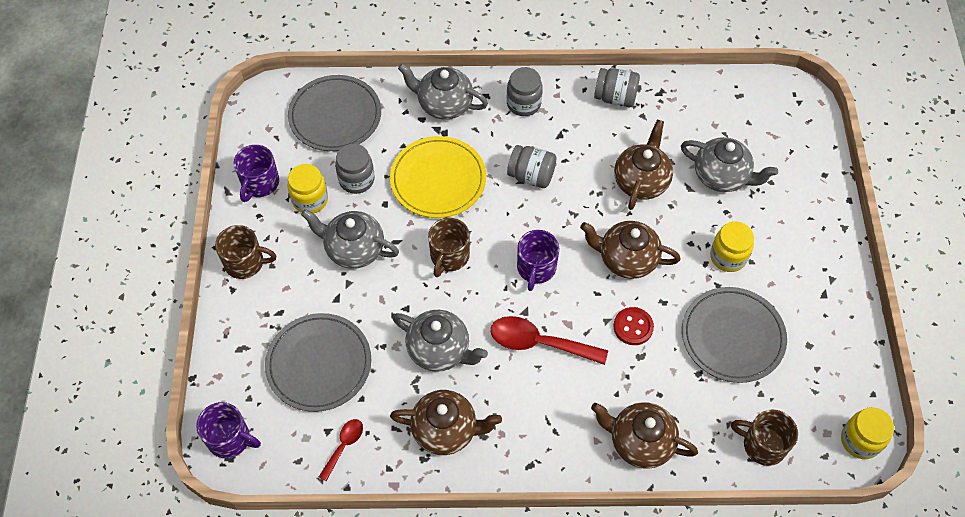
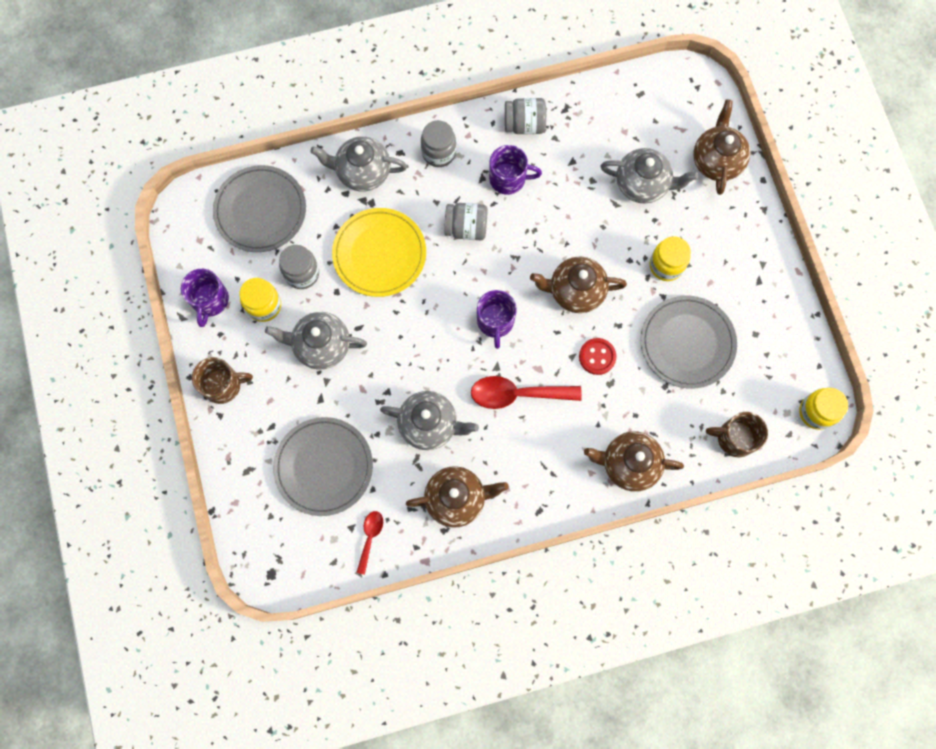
camera: 15 degrees left, 15 degrees up
(230, 439) = (265, 558): purple mug -> purple mug (508, 178)
(449, 256) = (412, 330): brown mug -> none
(641, 181) = (569, 208): brown teapot -> brown teapot (716, 161)

